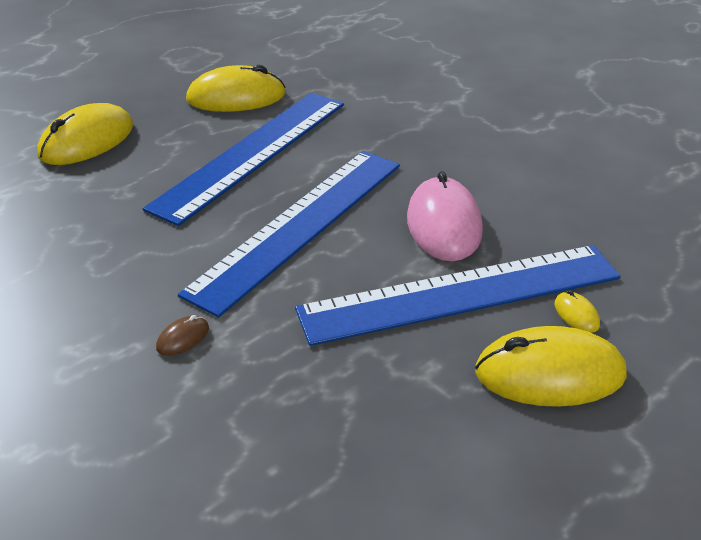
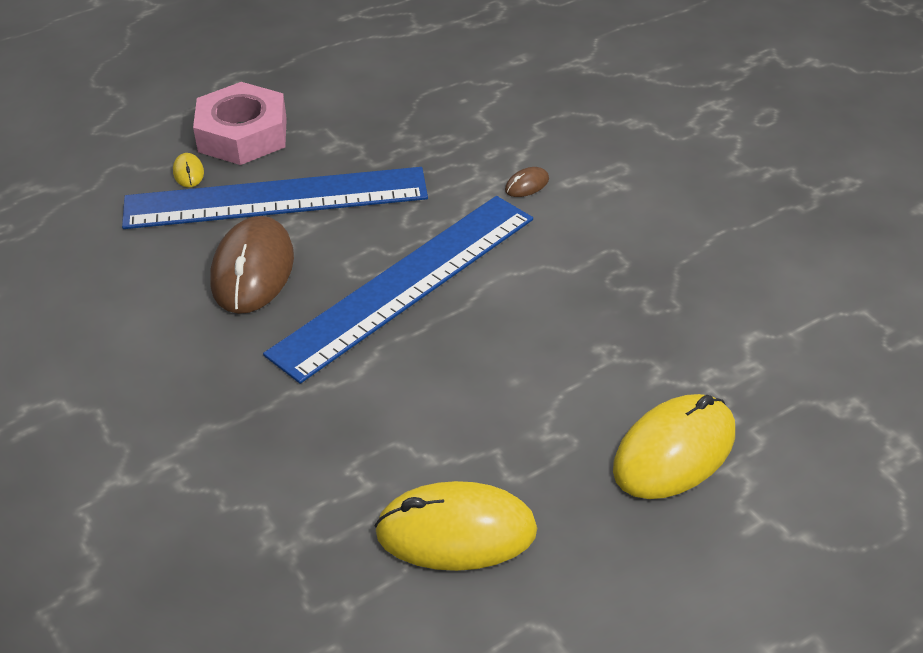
camera: 170 degrees left, 5 degrees up
(252, 153) = (444, 400): blue ruler -> none
(444, 224) = (253, 270): pink mouse -> brown mouse
(549, 373) = (242, 134): yellow mouse -> pink nut

